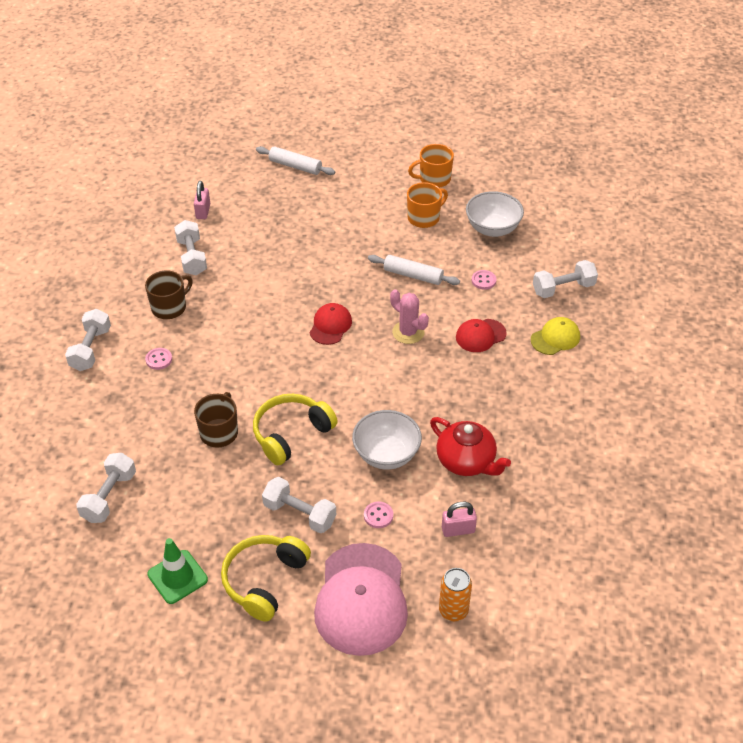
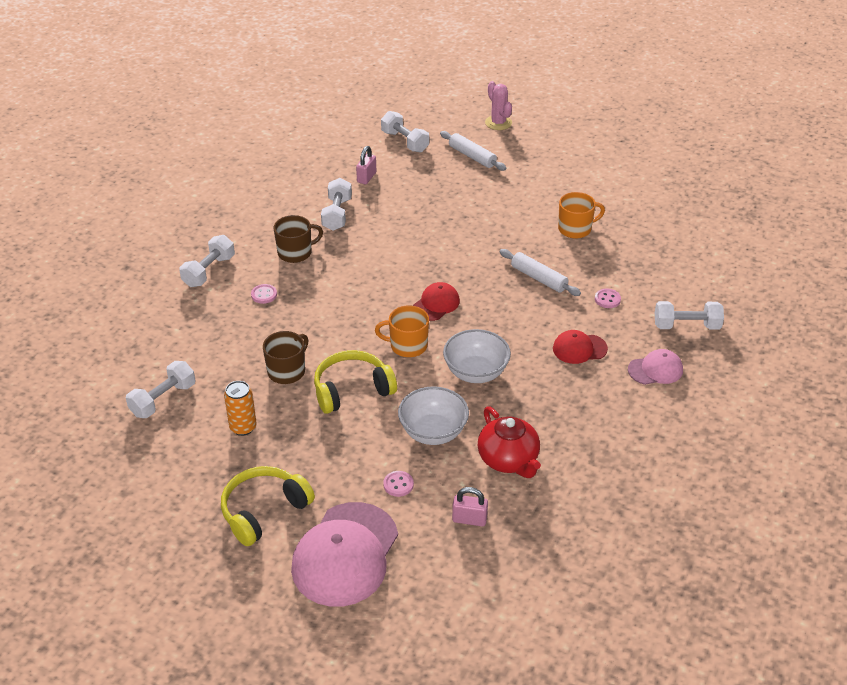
camera: 20 degrees right, 5 degrees down
(177, 577) = (188, 485): green traffic cone -> none
(300, 514) = (325, 462): white dumbbell -> white dumbbell (405, 141)
(408, 332) = (508, 328): pink cactus -> pink cactus (498, 123)
(434, 179) = (602, 196): orange mug -> orange mug (407, 345)
(453, 610) = (428, 591): orange can -> orange can (243, 427)
(492, 229) = (640, 254): white bowl -> white bowl (476, 373)
(555, 338) = (655, 370): yellow cap -> pink cap

